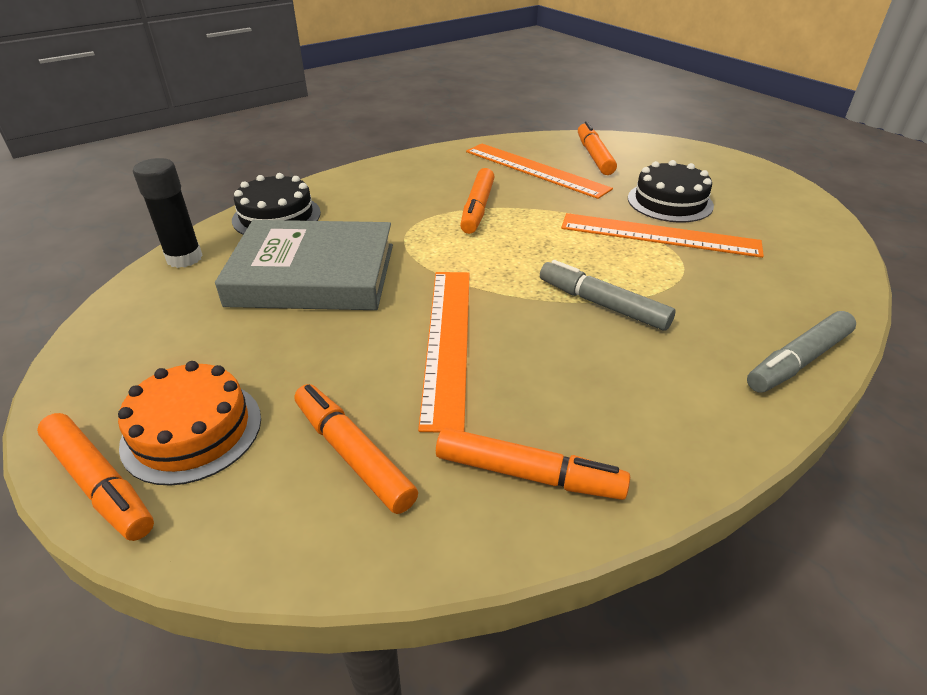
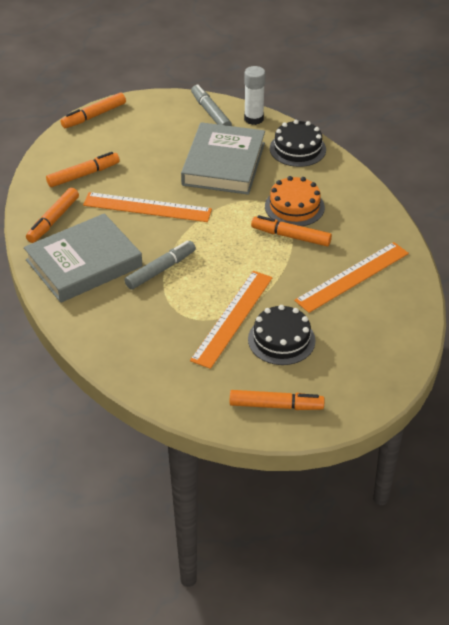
camera: 100 degrees right, 5 degrees up
(184, 258) = (253, 119): black glue stick -> white glue stick
(192, 430) = (113, 134): orange cake -> orange cake (294, 207)
(594, 156) = (376, 318): orange marker -> orange marker (276, 405)
(637, 396) = (84, 263): none -> grey book
(798, 361) = (86, 332): grey marker -> grey marker (210, 113)

